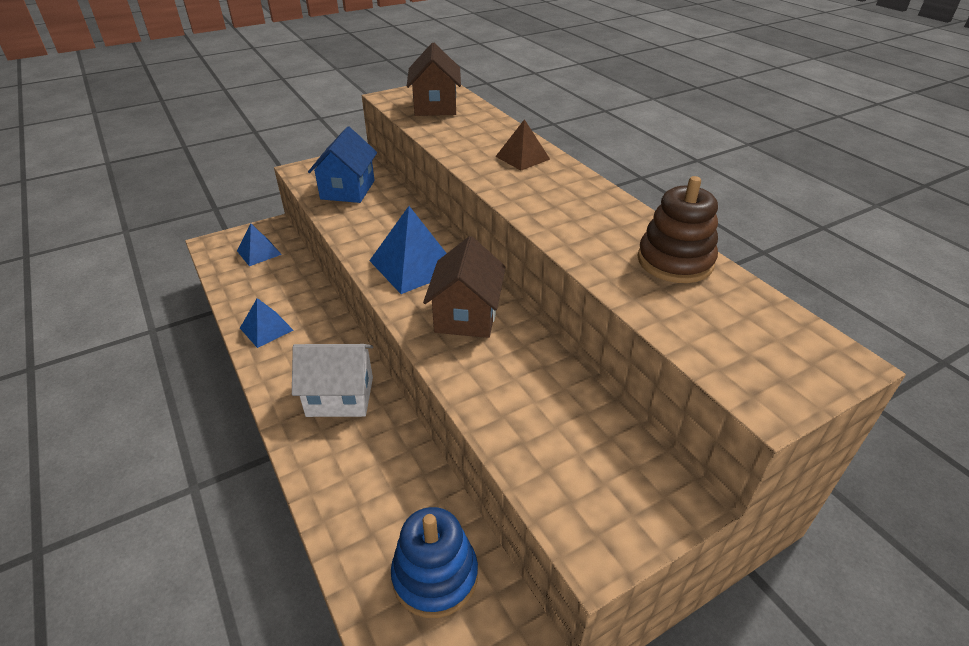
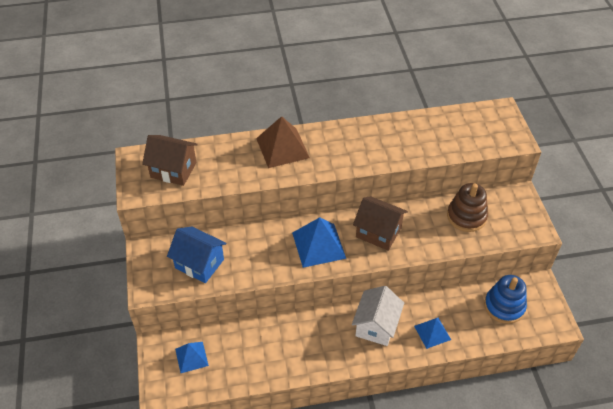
camera: 70 degrees left, 10 degrees up
(266, 329) = (294, 360): blue pyramid -> blue pyramid (432, 332)
(522, 157) = (282, 148): brown pyramid -> brown pyramid, size x1.63
(675, 261) = (419, 127): brown stacking toy -> brown stacking toy (466, 216)

